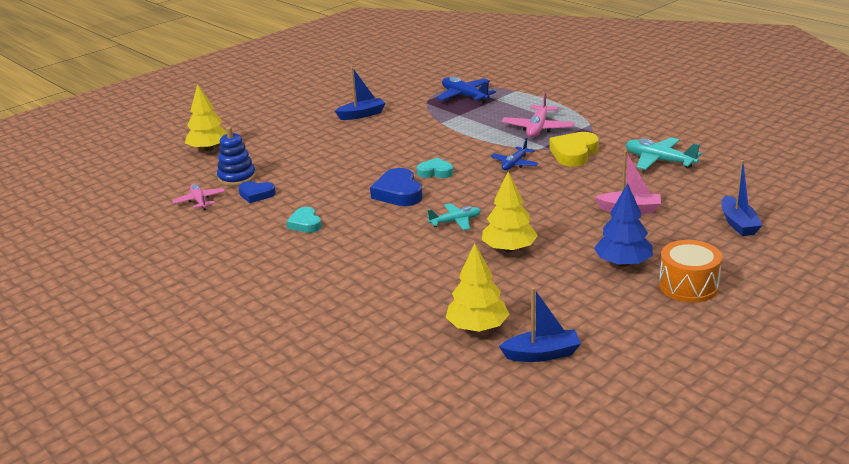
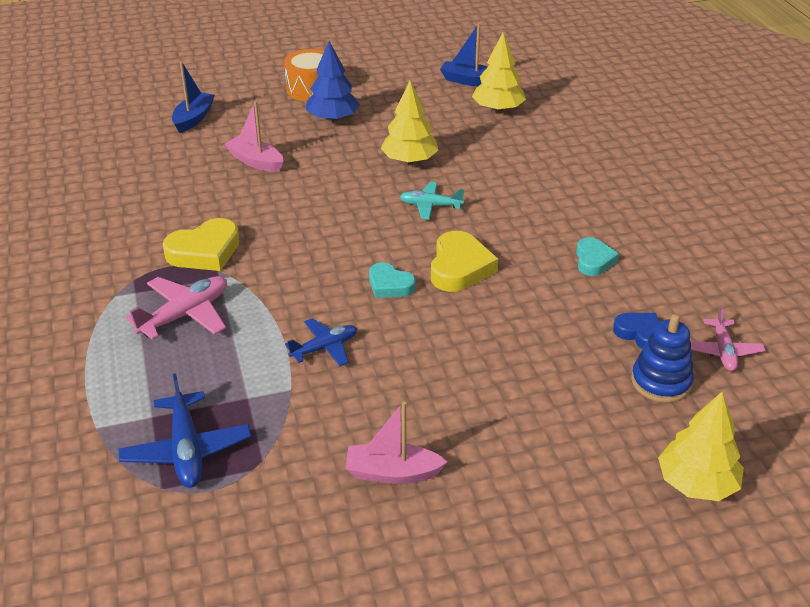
camera: 155 degrees left, 10 degrees up
(362, 115) = (392, 473): blue boat -> pink boat
(398, 193) = (459, 267): blue heart -> yellow heart
(514, 164) = (287, 262): blue plane -> blue plane (324, 348)
(659, 161) = (139, 205): turquoise plane -> none

